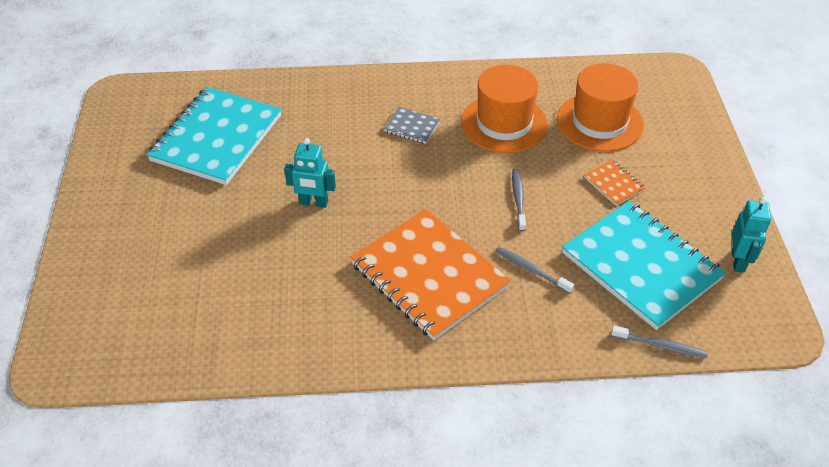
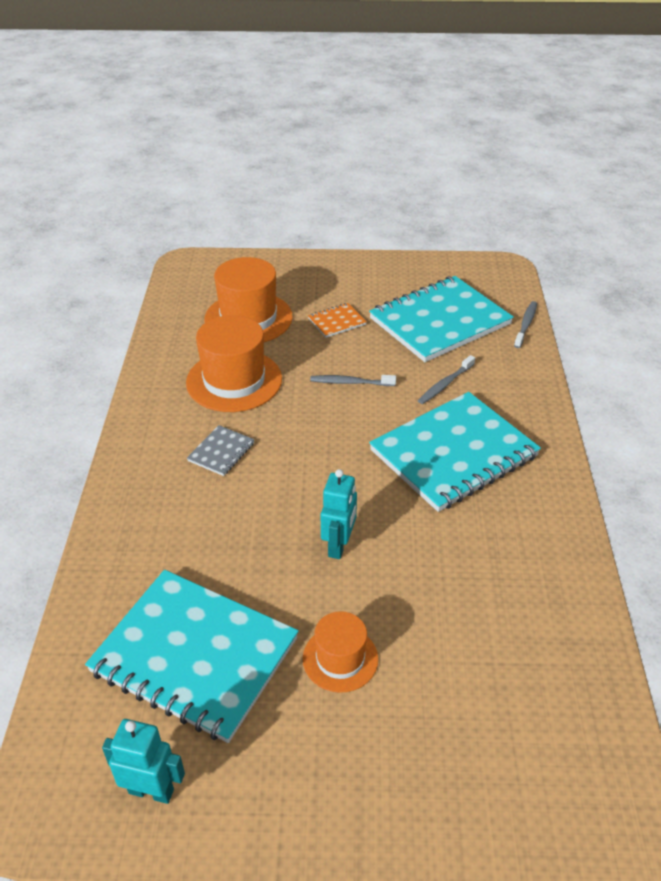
camera: 85 degrees left, 5 degrees down
(208, 209) = (340, 658): none -> orange hat
(429, 276) = (454, 454): orange notebook -> turquoise notebook
(738, 261) = (434, 273): turquoise robot -> turquoise robot (151, 790)

